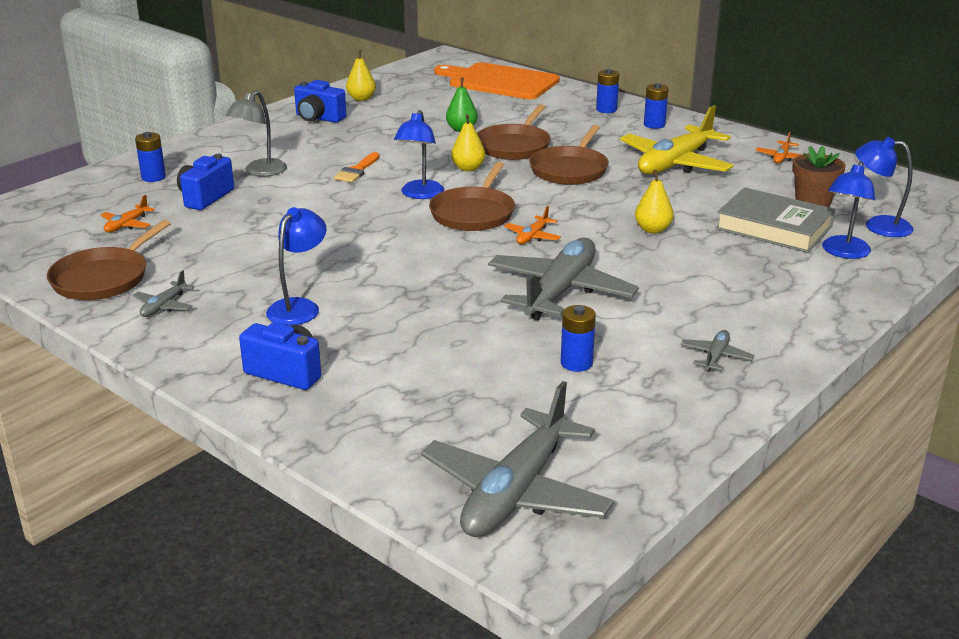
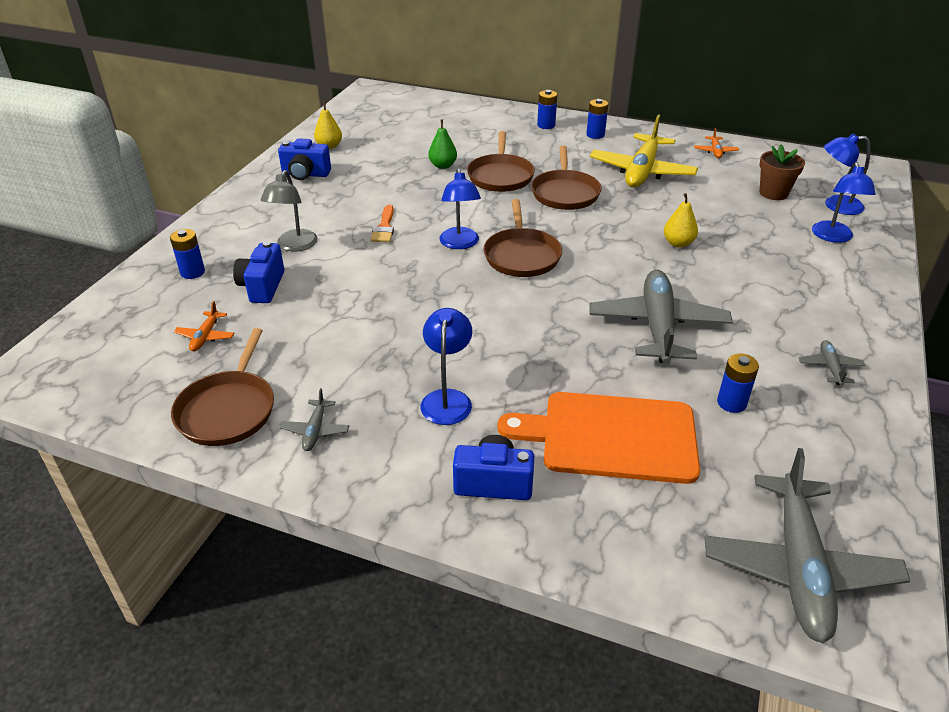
camera: 20 degrees left, 10 degrees up
(468, 168) = (480, 207): yellow pear -> none
(499, 81) = (437, 110): orange cutting board -> orange cutting board (611, 437)
(532, 236) = (589, 271): orange plane -> none
(774, 227) = (765, 222): grey book -> none

